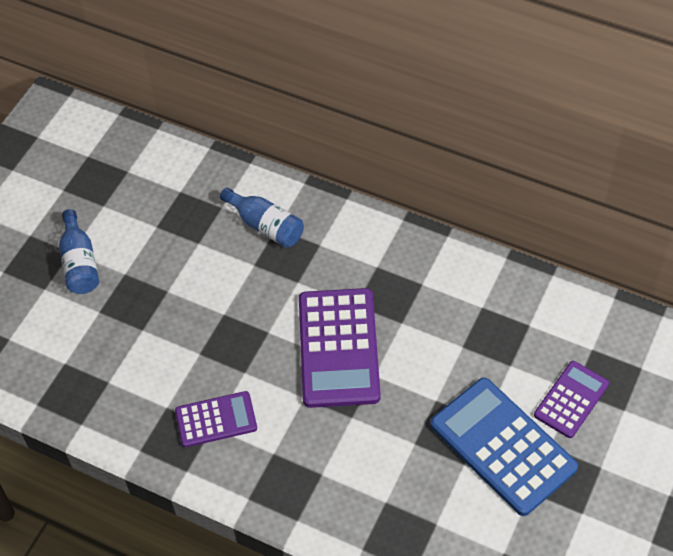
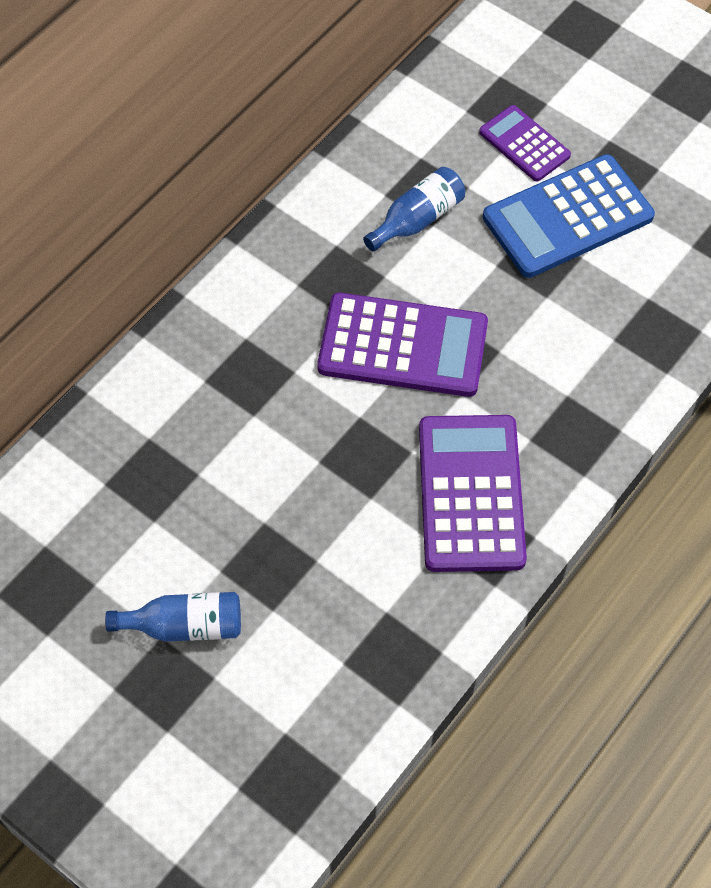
camera: 80 degrees left, 5 degrees up
(216, 420) = (471, 493): purple calculator -> purple calculator, size x1.75
(266, 226) = (197, 392): blue bottle -> blue bottle (417, 220)

